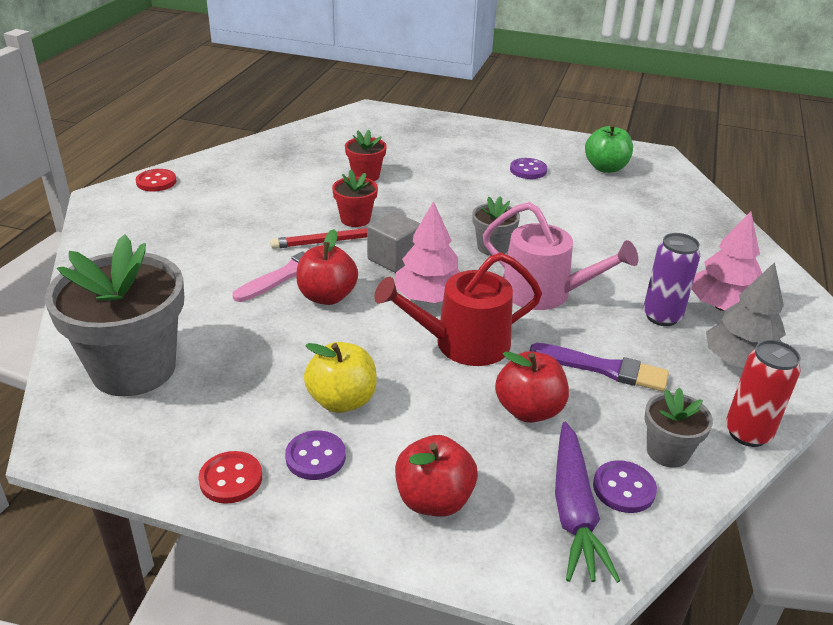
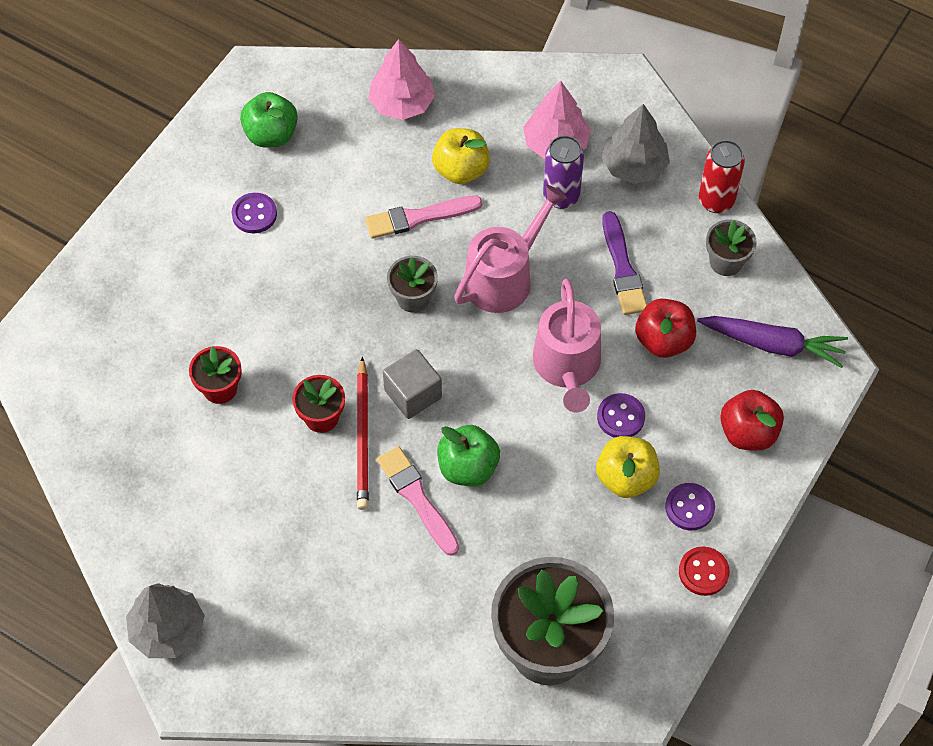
camera: 75 degrees left, 25 degrees up
(156, 182) = (168, 629): red button -> grey tree
(327, 296) = (468, 468): red apple -> green apple
(429, 297) = (490, 378): pink tree -> pink tree (402, 103)
(463, 344) = (567, 366): red watering can -> pink watering can
(577, 240) = (419, 217): none -> pink brush
(603, 368) = (623, 268): purple brush -> purple brush turned 135 degrees clockwise
(624, 488) = (757, 305): purple button -> purple button (620, 417)
(644, 256) = (461, 170): none -> yellow apple

